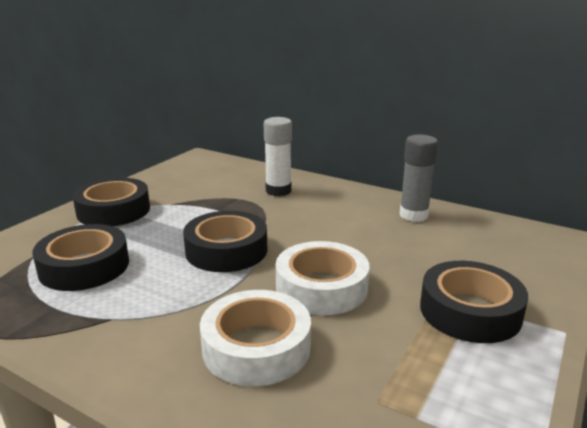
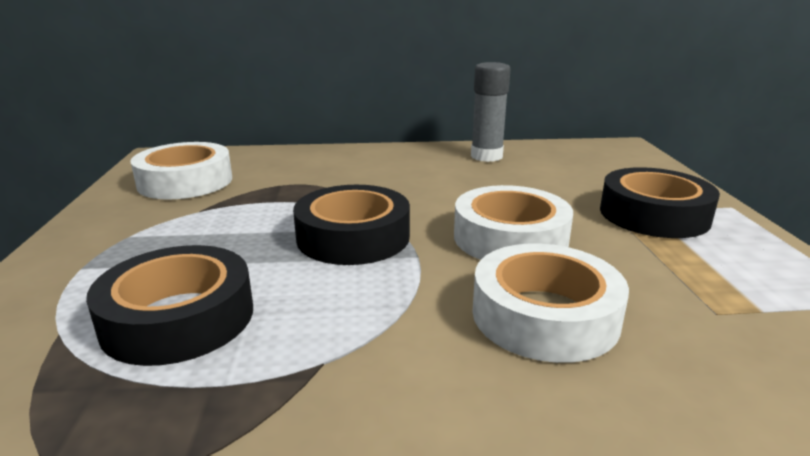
camera: 35 degrees left, 0 degrees up
(113, 210) = (118, 240): black tape -> none
(190, 180) = (185, 181): none -> white tape
(278, 191) = (318, 167): white glue stick -> none

